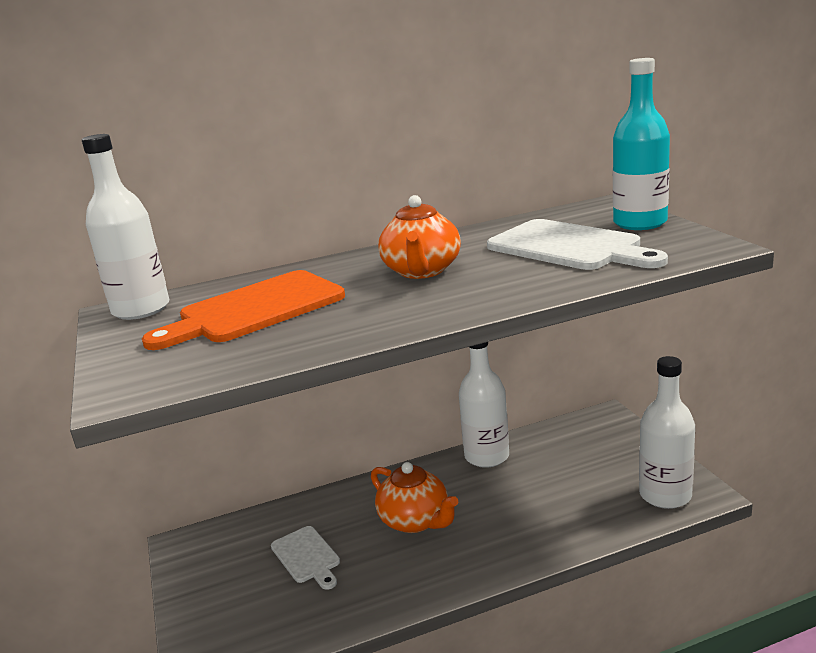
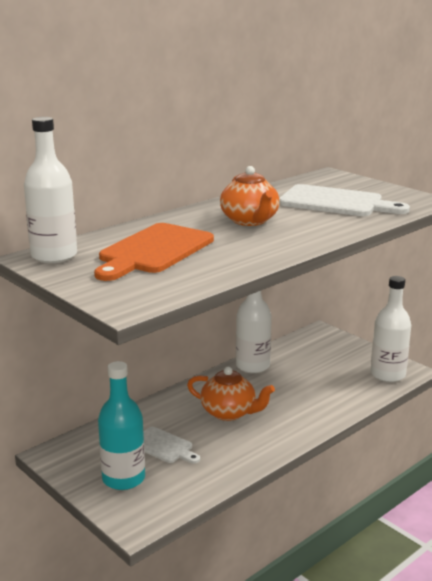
camera: 25 degrees left, 0 degrees up
(640, 223) = (366, 186): turquoise bottle -> turquoise bottle (123, 478)

